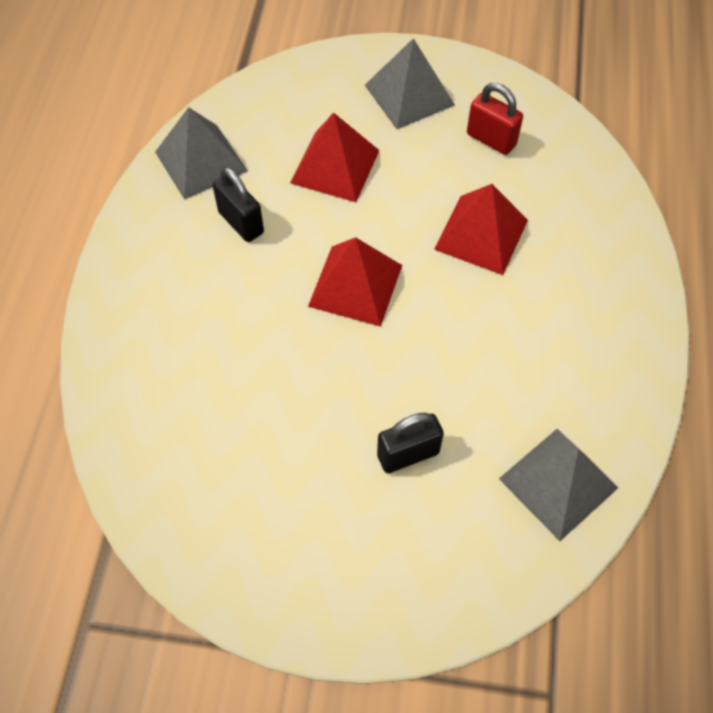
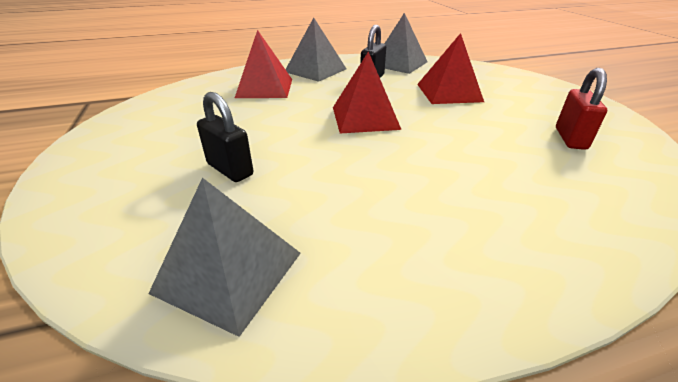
camera: 65 degrees right, 25 degrees down
(409, 95) = (546, 101): grey pyramid -> grey pyramid (315, 70)
(481, 234) = (473, 155): red pyramid -> red pyramid (265, 88)

